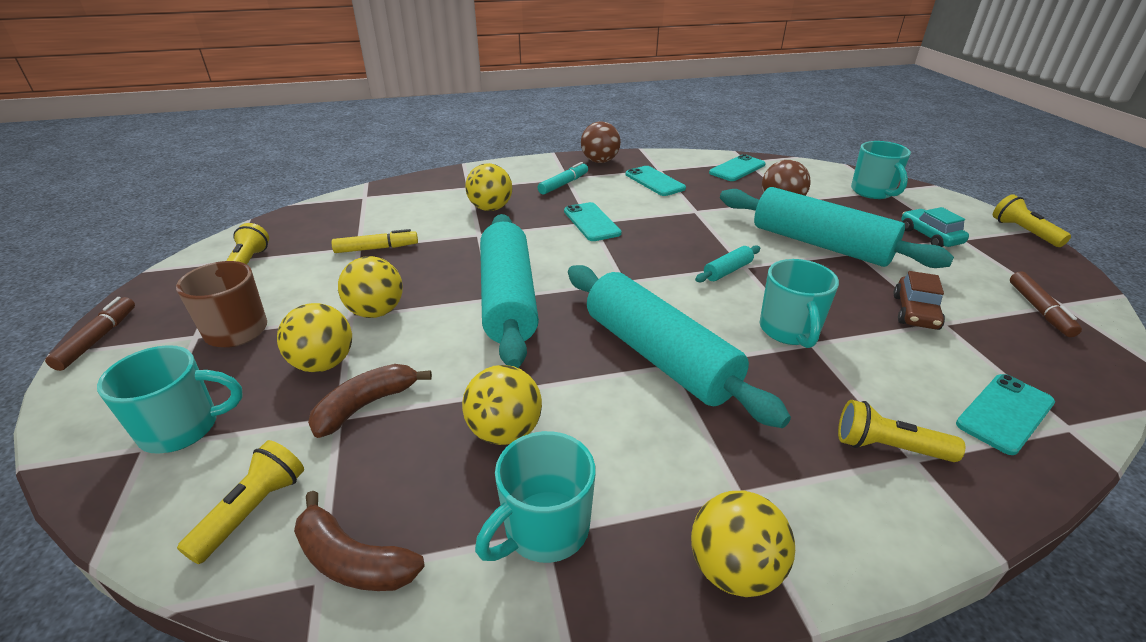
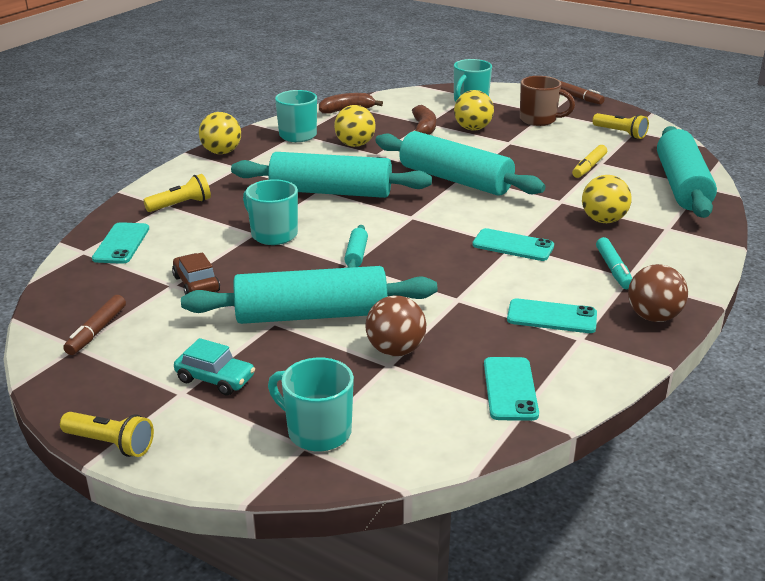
camera: 135 degrees right, 5 degrees down
(253, 510) = (398, 103): yellow flashlight -> none
(372, 203) = (681, 185): none -> turquoise rolling pin
(376, 312) = (502, 148): yellow ball -> none
(1039, 310) = (97, 331): brown marker -> brown marker turned 120 degrees counterclockwise

